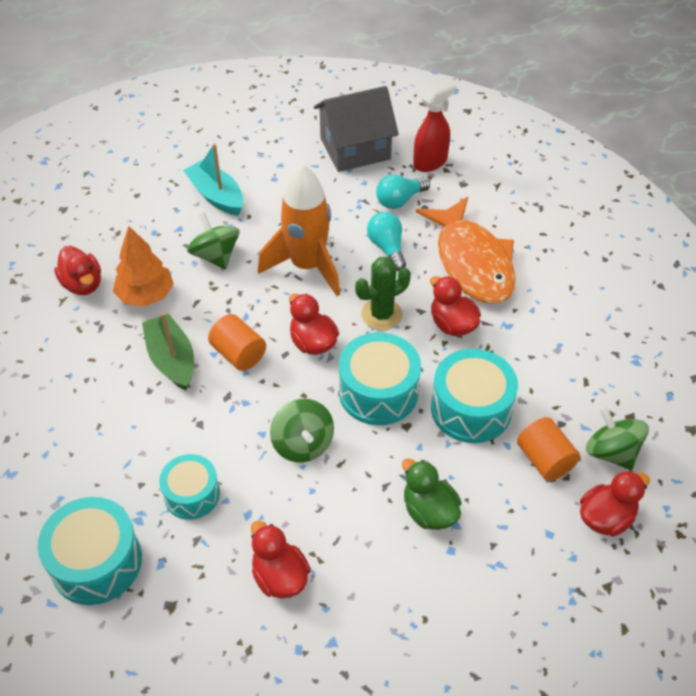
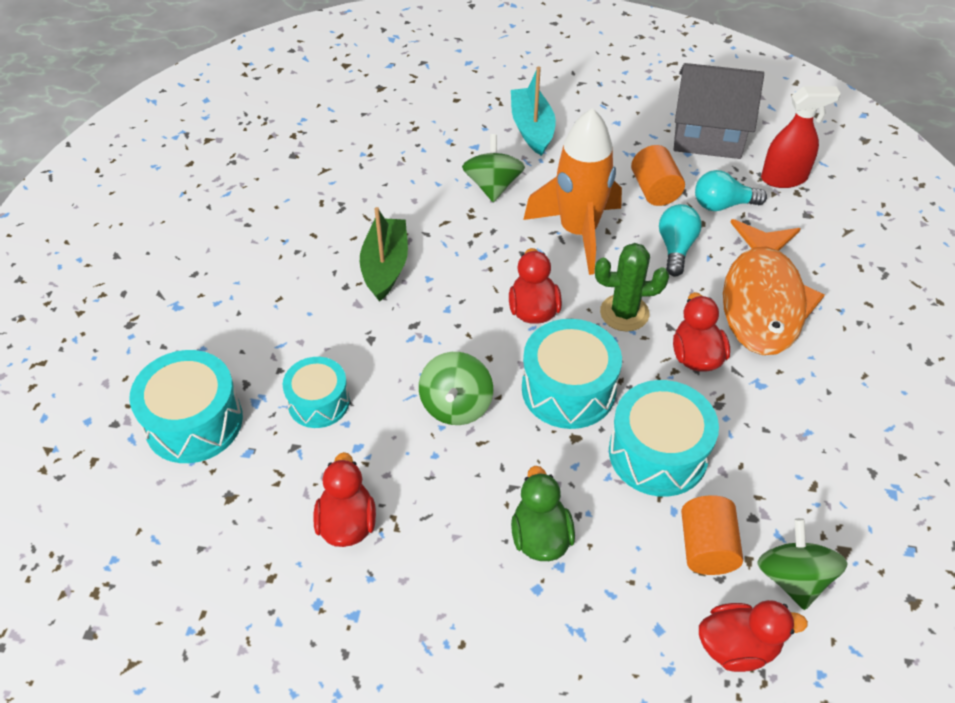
camera: 30 degrees right, 0 degrees up
(83, 284) = (352, 163): red duck -> none
(146, 295) = (402, 196): orange tree -> none
(238, 354) = (452, 289): orange cylinder -> orange cylinder (654, 190)

